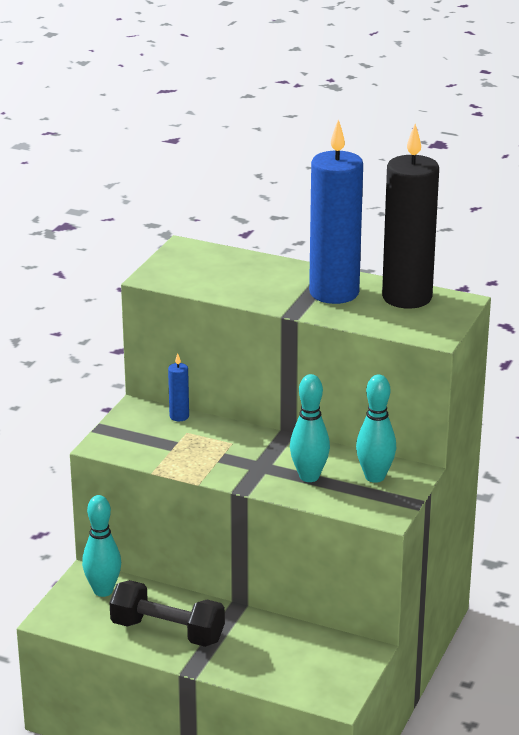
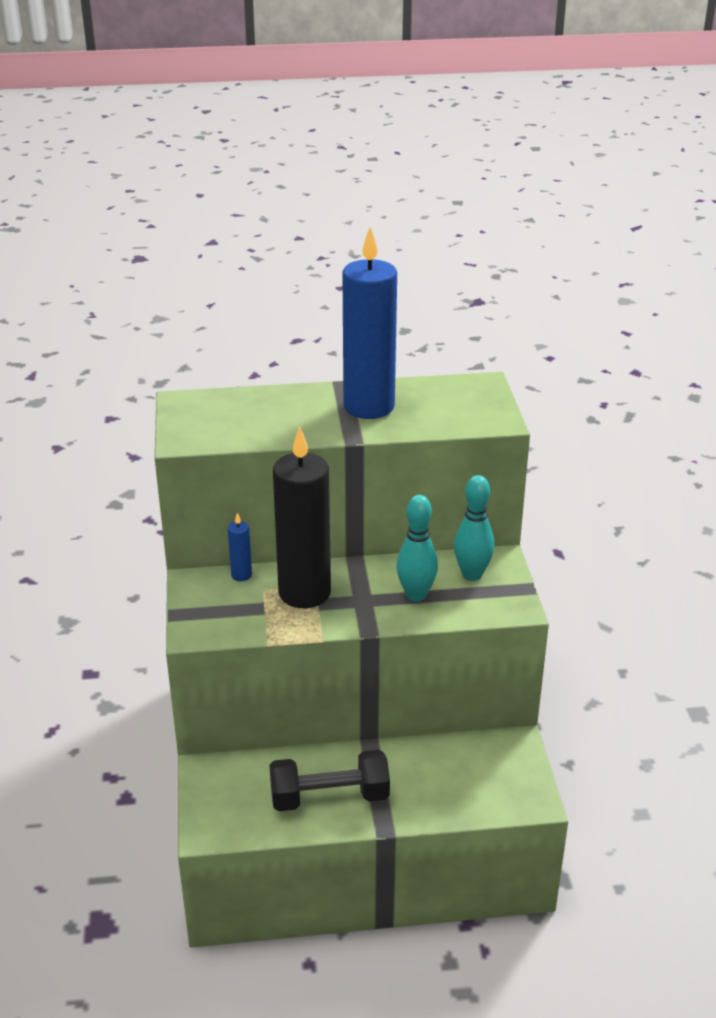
camera: 30 degrees left, 5 degrees up
(103, 591) = (233, 778): turquoise bowling pin -> none
(407, 297) = (436, 392): black candle -> black candle (304, 593)

